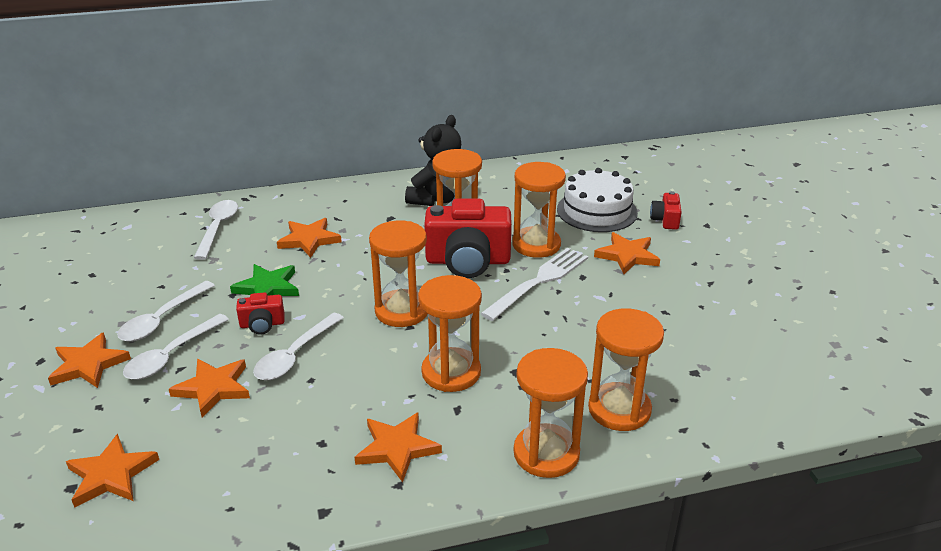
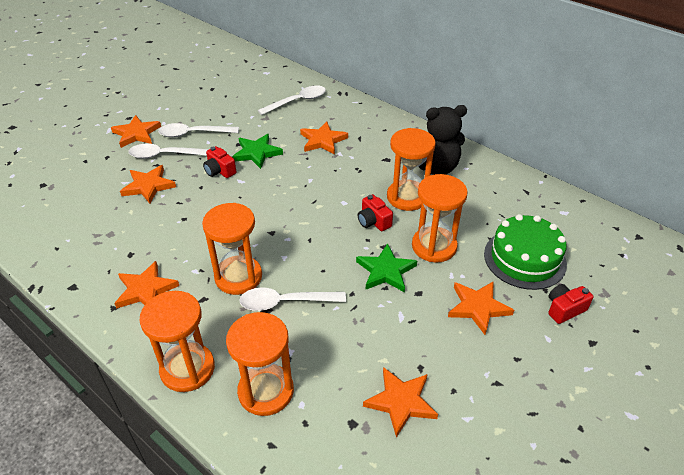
camera: 55 degrees right, 10 degrees up
(111, 475) = (58, 192): orange star -> orange star (401, 402)
(295, 355) = (201, 199): white spoon -> white spoon (285, 302)
(402, 311) = (285, 220): orange hourglass -> none
(468, 261) = (373, 221): red camera -> red camera, size x0.47
(538, 282) = (386, 271): white fork -> green star
(597, 211) = (524, 258): white cake -> green cake

